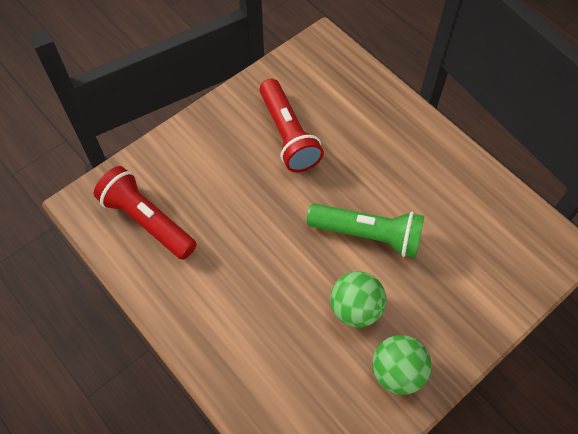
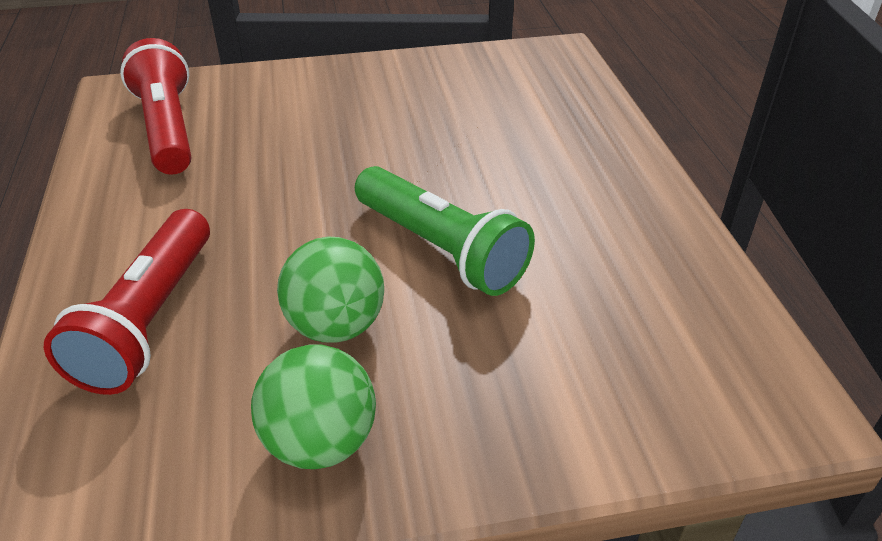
camera: 30 degrees right, 20 degrees down
(288, 135) = (428, 113): red flashlight -> red flashlight (149, 320)

